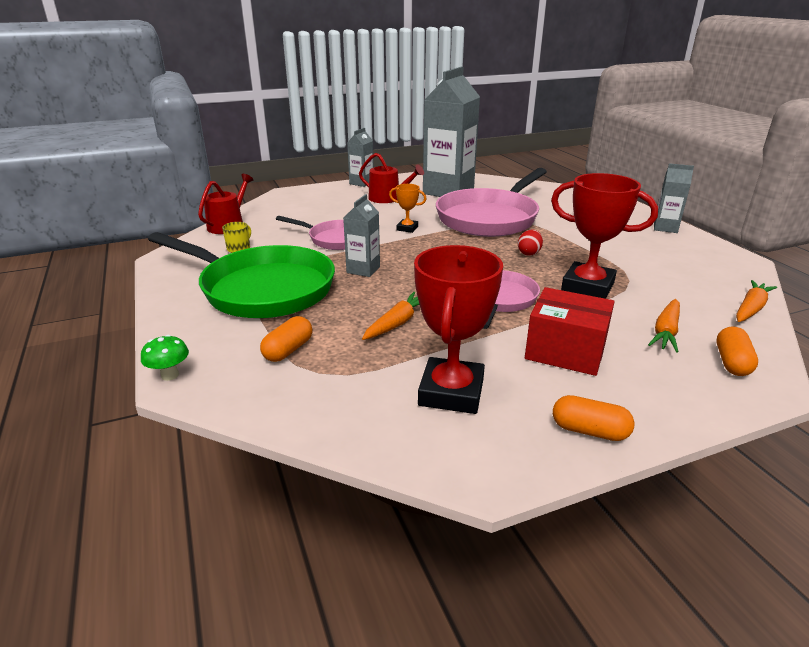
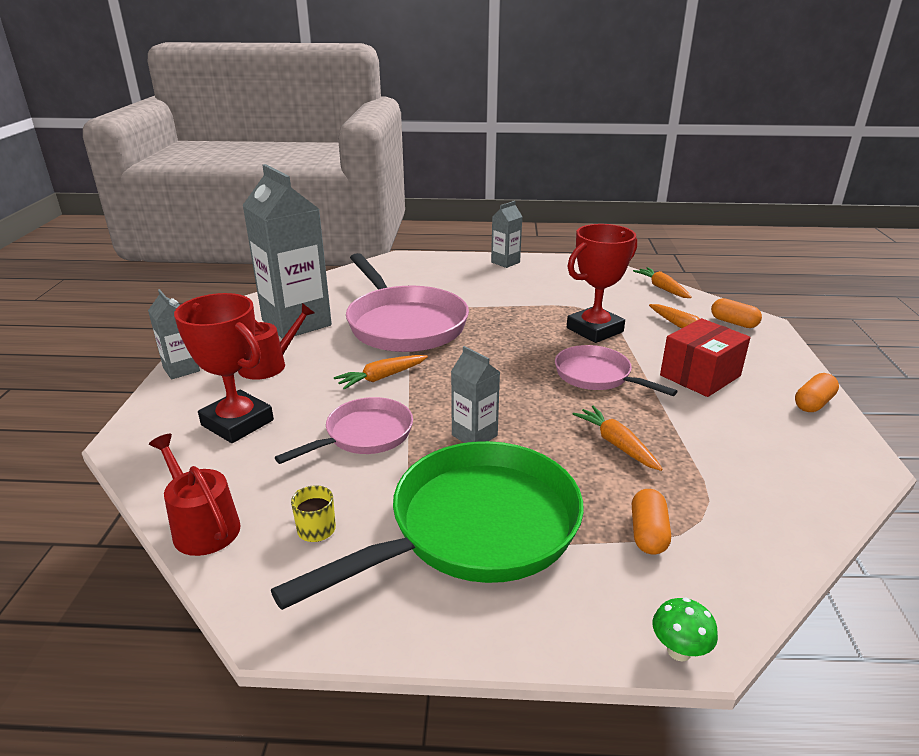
camera: 65 degrees left, 0 degrees up
(288, 350) = (648, 533): orange capsule -> orange capsule turned 45 degrees clockwise
(407, 228) = (381, 377): orange trophy -> orange carrot
(451, 392) = (753, 448): red trophy -> red trophy (237, 423)
(529, 253) = (508, 332): red egg -> none

